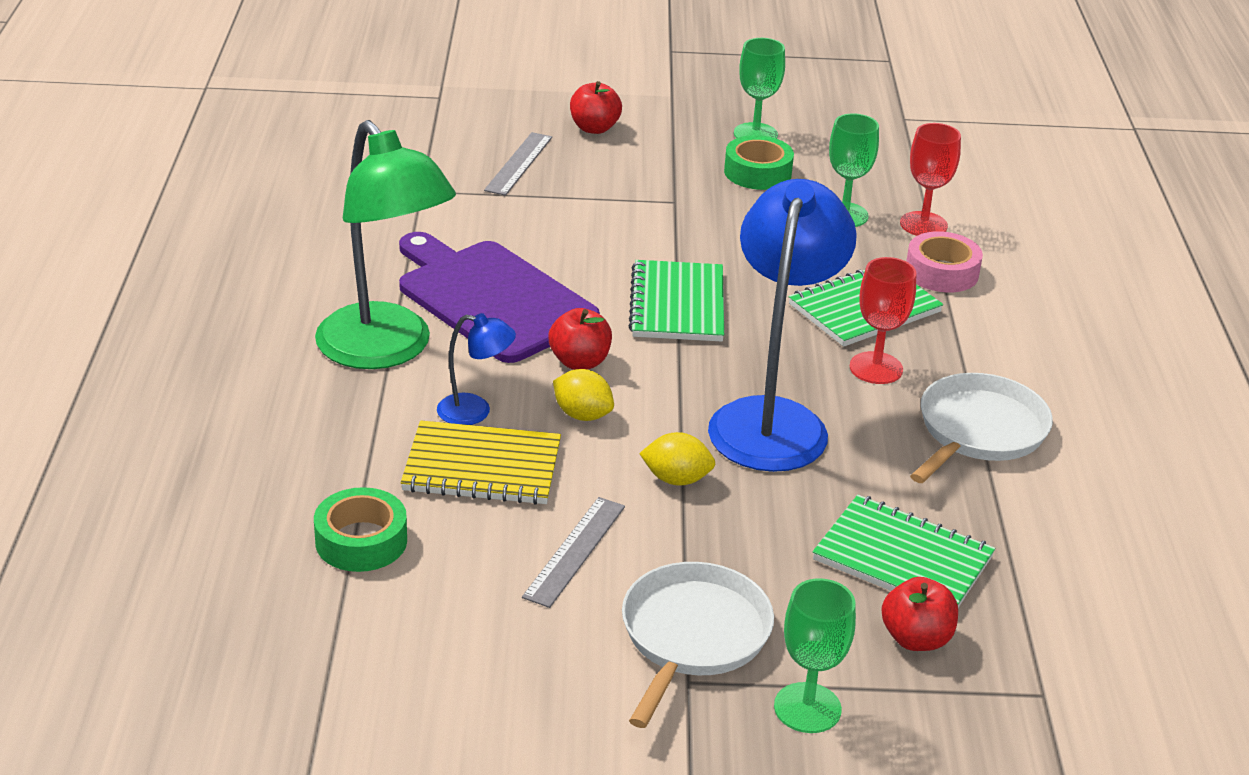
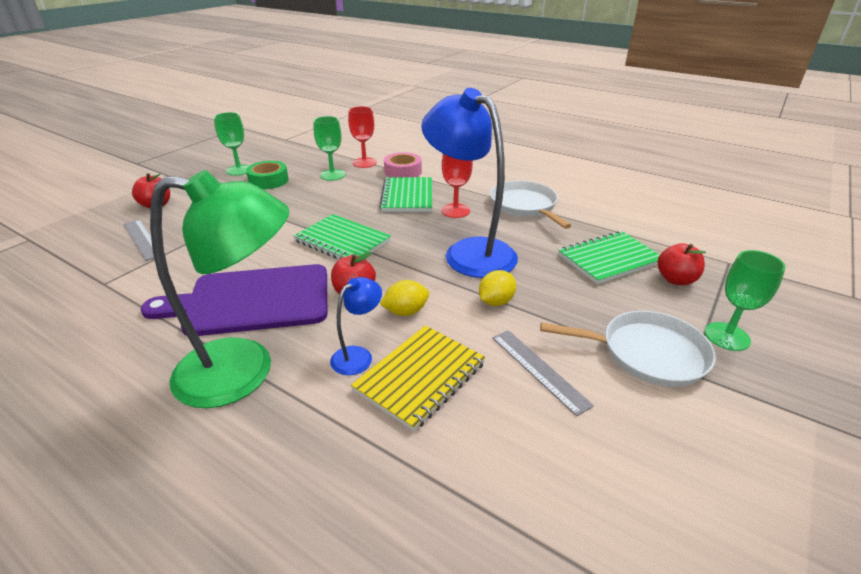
camera: 55 degrees left, 0 degrees up
(361, 541) = (457, 485): green tape -> none
(693, 636) = (647, 353): white pan -> white pan turned 135 degrees clockwise

